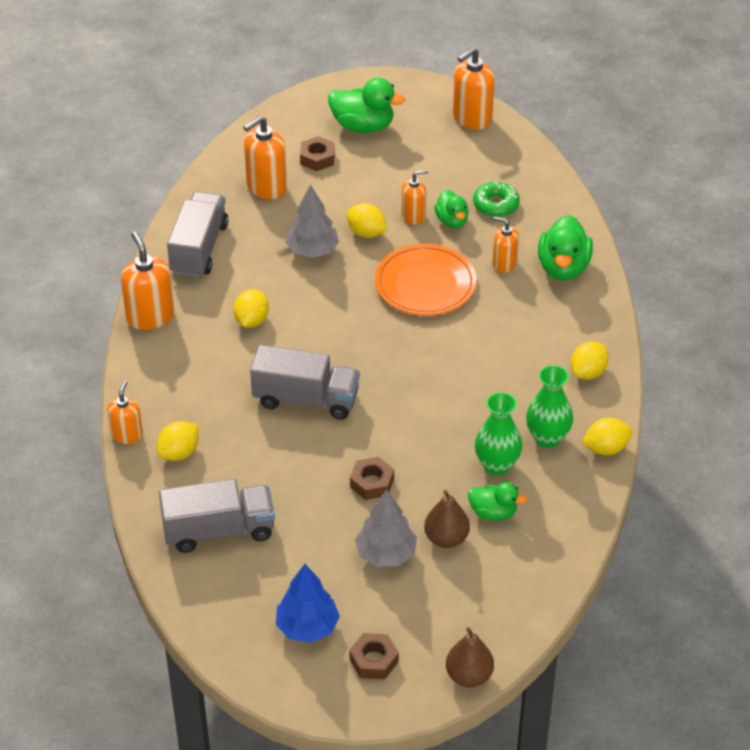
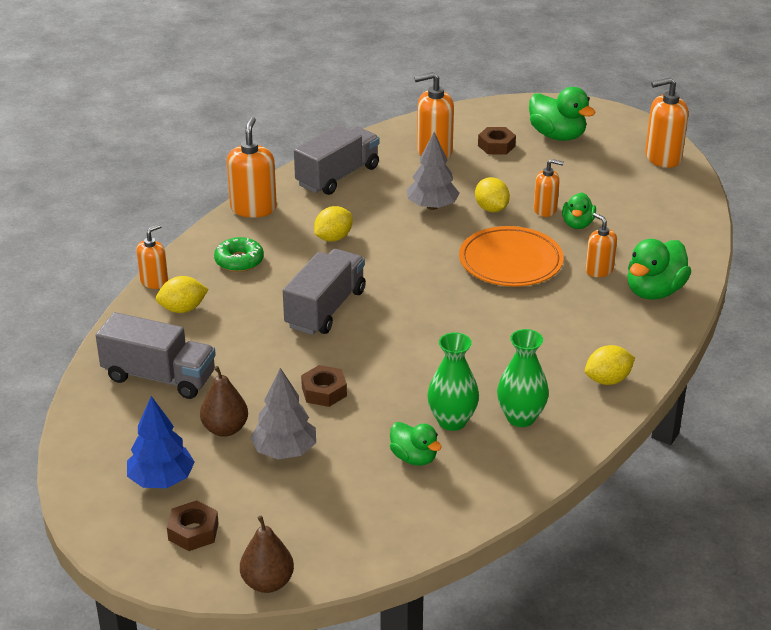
camera: 30 degrees right, 10 degrees down
(306, 399) = (325, 309): grey truck -> grey truck turned 105 degrees counterclockwise
(446, 538) = (351, 461): brown pear -> brown pear (225, 429)
(496, 205) = (630, 225): green donut -> green donut (239, 261)
(606, 448) = (572, 447): yellow lemon -> none

